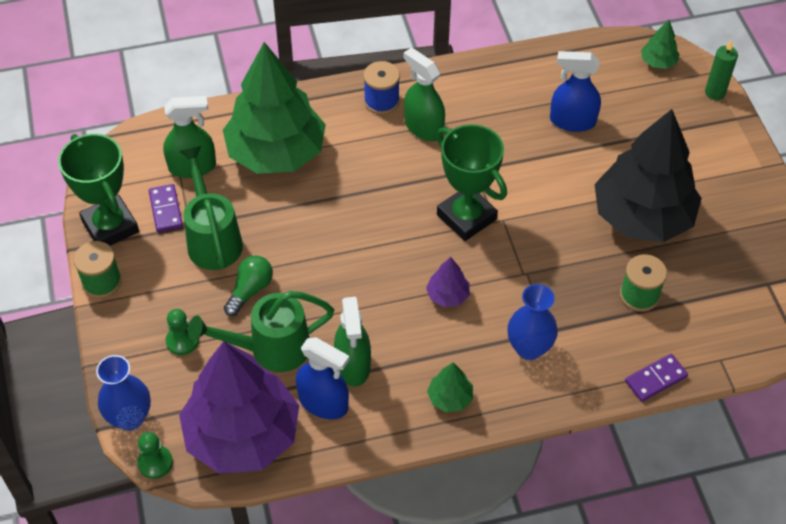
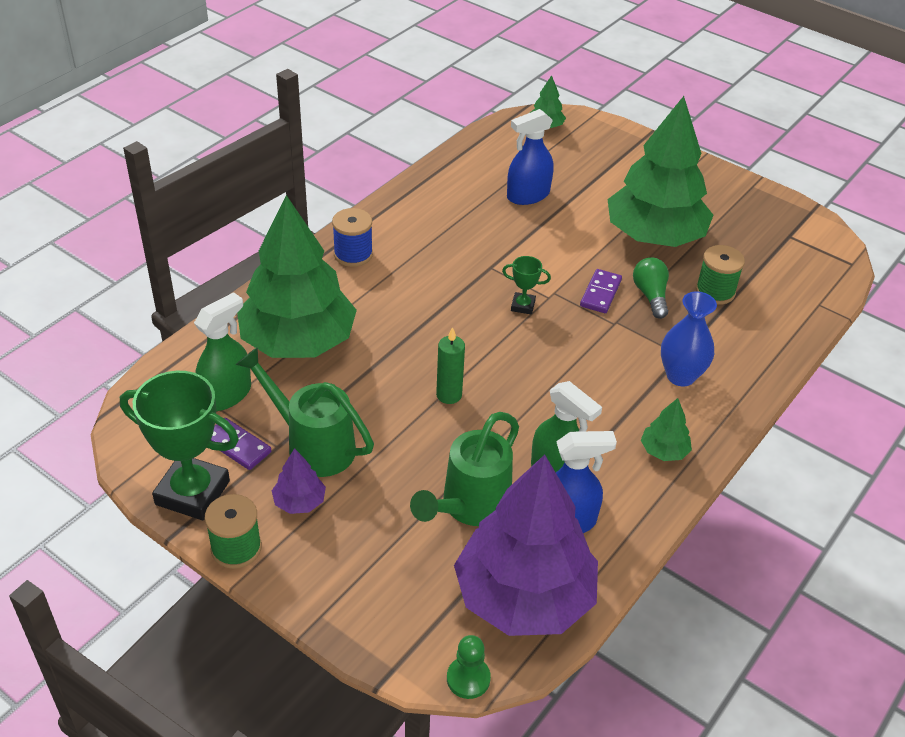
camera: 40 degrees left, 10 degrees down
(130, 418) = (398, 654): blue vase -> none
(182, 341) = (377, 551): green pawn -> none
(250, 290) = (397, 468): green light bulb -> green light bulb (650, 295)
(423, 127) = (412, 257): green spray bottle -> none
(448, 295) = (574, 373): purple tree -> purple tree (299, 502)
(466, 217) = (523, 306): green trophy -> green trophy, size x0.46
(642, 216) = (654, 236): black tree -> green tree
(655, 379) = (793, 343): purple domino -> purple domino (600, 293)
(715, 92) = (609, 128): green candle -> green candle (449, 395)

